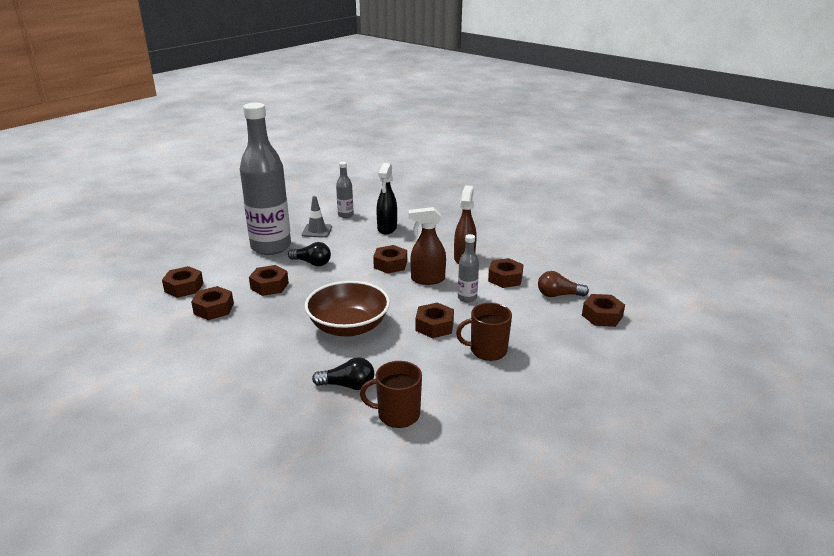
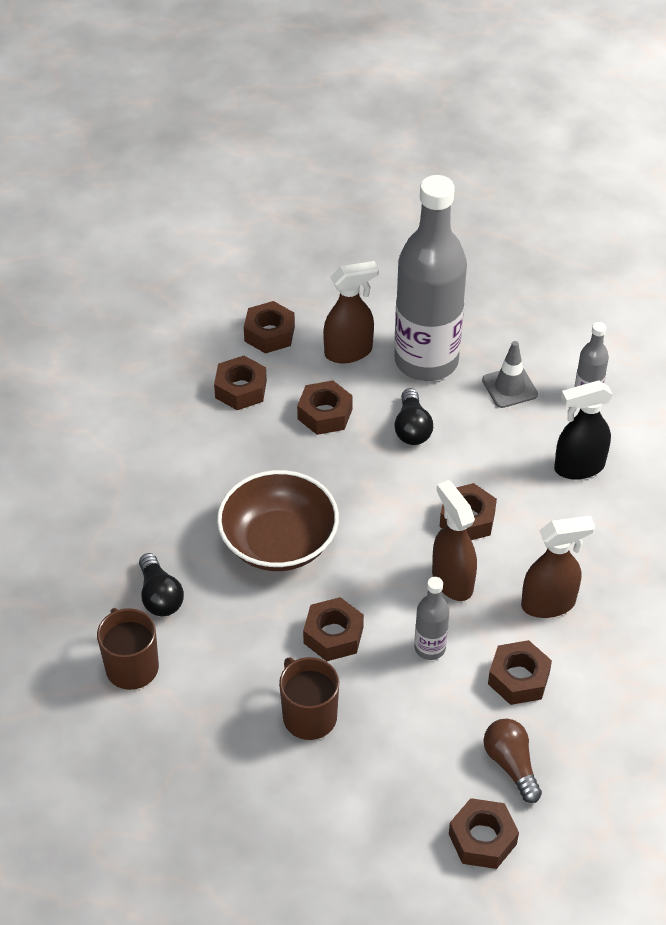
camera: 65 degrees right, 20 degrees up
(234, 266) = (349, 352): none -> brown spray bottle

